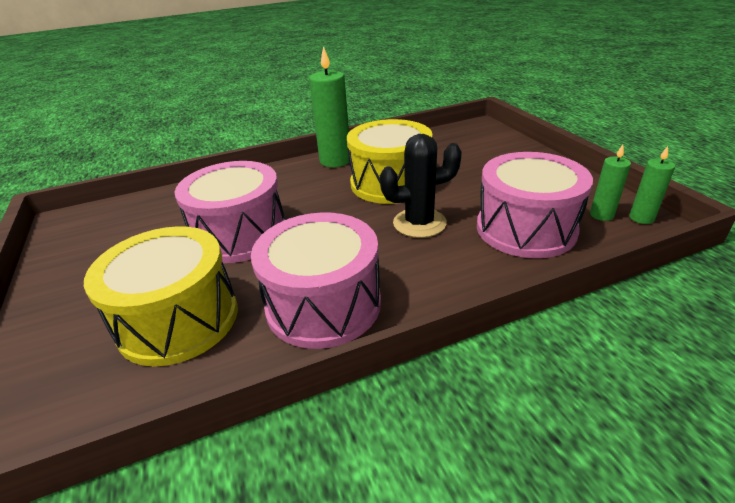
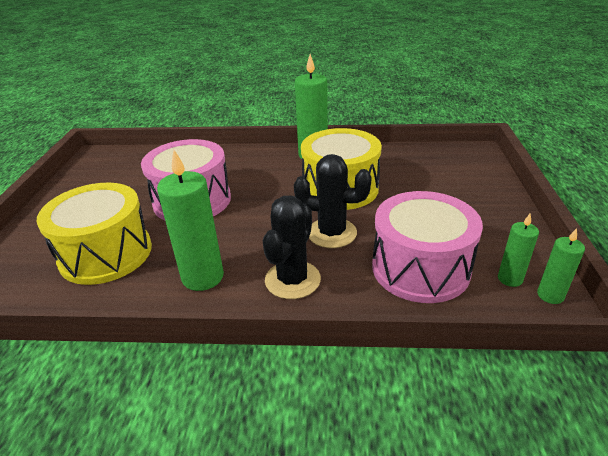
camera: 25 degrees right, 0 degrees up
(323, 304) = (203, 277): pink drum -> green candle
(421, 276) = (292, 280): none -> black cactus

